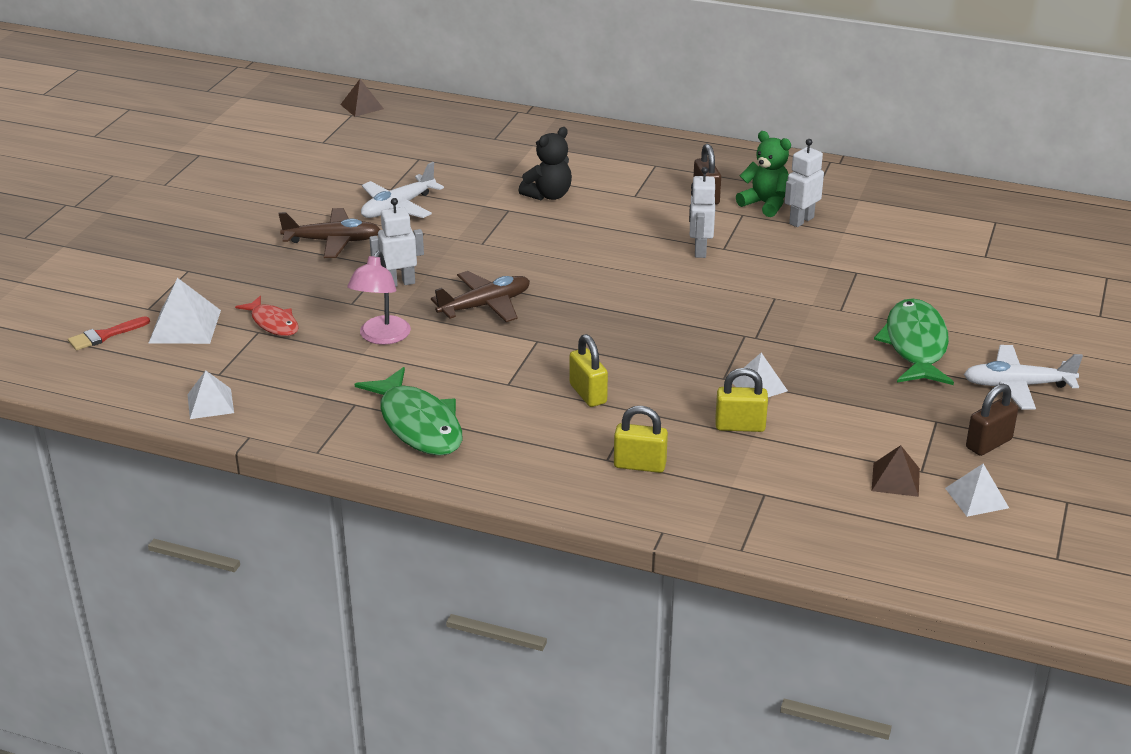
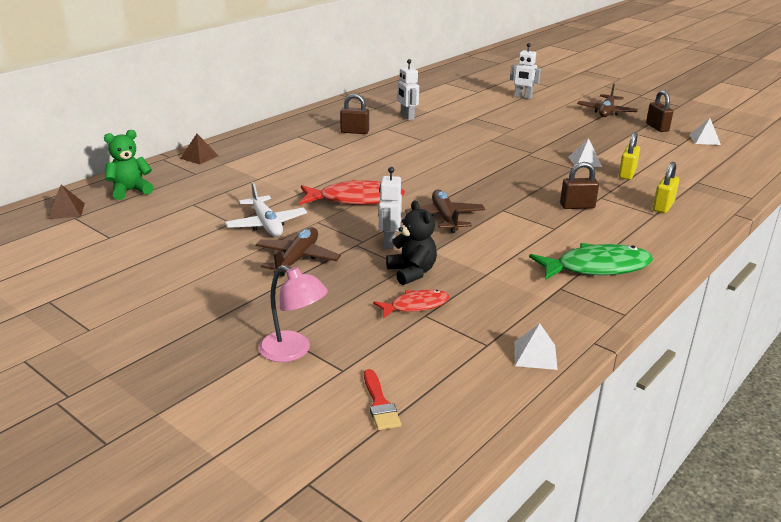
camera: 70 degrees left, 5 degrees down
(185, 326) = (392, 352): white pyramid -> none
(381, 337) = (467, 262): pink lamp -> pink lamp (293, 351)
(495, 242) = (356, 199): none -> red fish
(548, 195) = (305, 172): black teddy bear -> black teddy bear (412, 272)
(588, 394) = (577, 206): yellow padlock -> brown padlock
(699, 250) = (421, 146): white robot -> white robot (523, 97)
(765, 204) = (379, 120): green teddy bear -> green teddy bear (130, 191)
(895, 479) = (686, 151): brown pyramid -> brown pyramid (199, 157)
(915, 345) = (559, 122): green fish -> none
(1017, 386) = (606, 112): white plane -> brown plane

